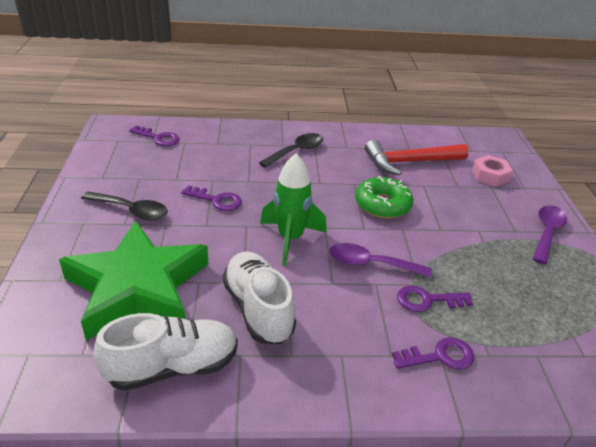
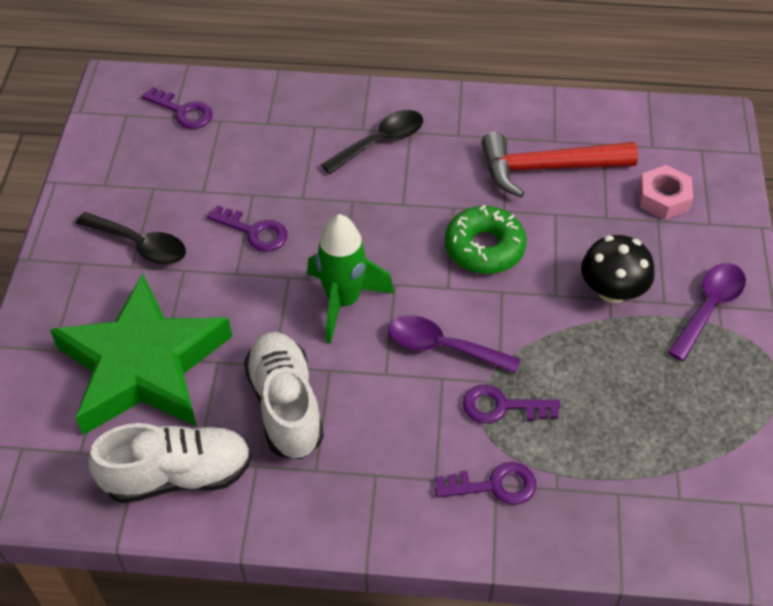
camera: 10 degrees right, 15 degrees up
(478, 225) = (612, 291): none -> black mushroom

